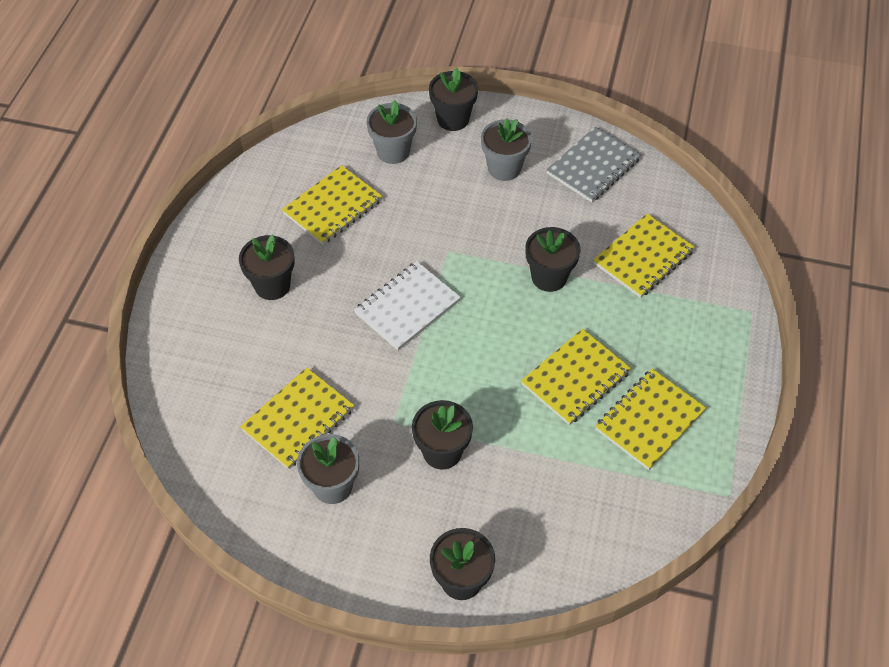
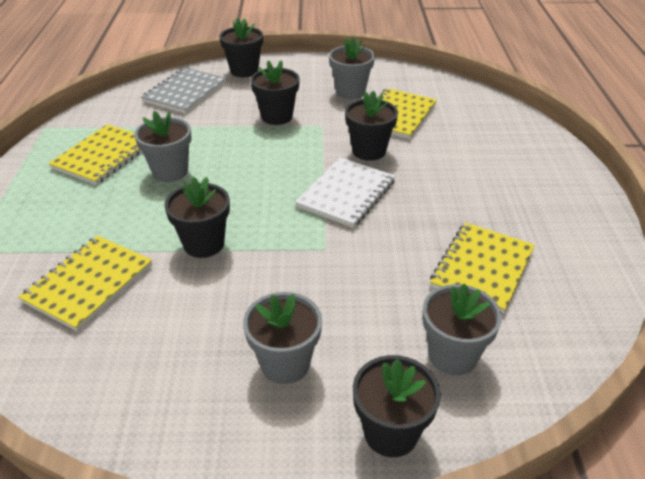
camera: 165 degrees right, 15 degrees down
(272, 285) = (487, 188): black flower pot -> black flower pot (369, 151)
(575, 378) = (170, 171): yellow notebook -> grey flower pot
(593, 166) = (150, 395): grey notebook -> grey notebook (185, 92)

